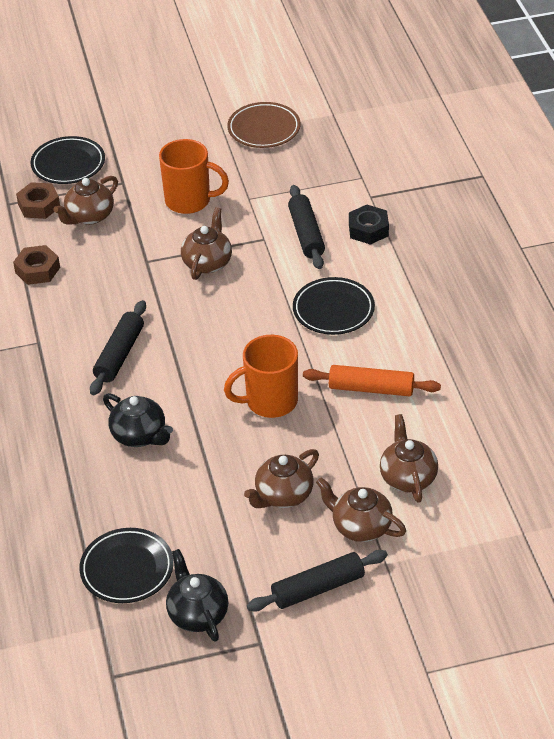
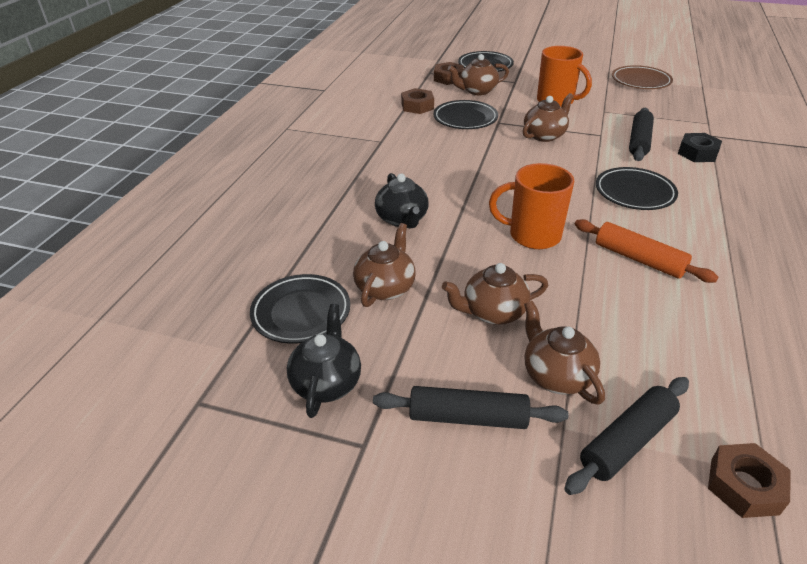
camera: 30 degrees right, 5 degrees down
(106, 270) = (465, 119): none -> black plate
(119, 355) = (432, 165): black rolling pin -> black rolling pin (627, 441)
(408, 477) = (638, 349): brown teapot -> brown teapot (385, 287)
(512, 547) = (744, 486): none -> brown nut

